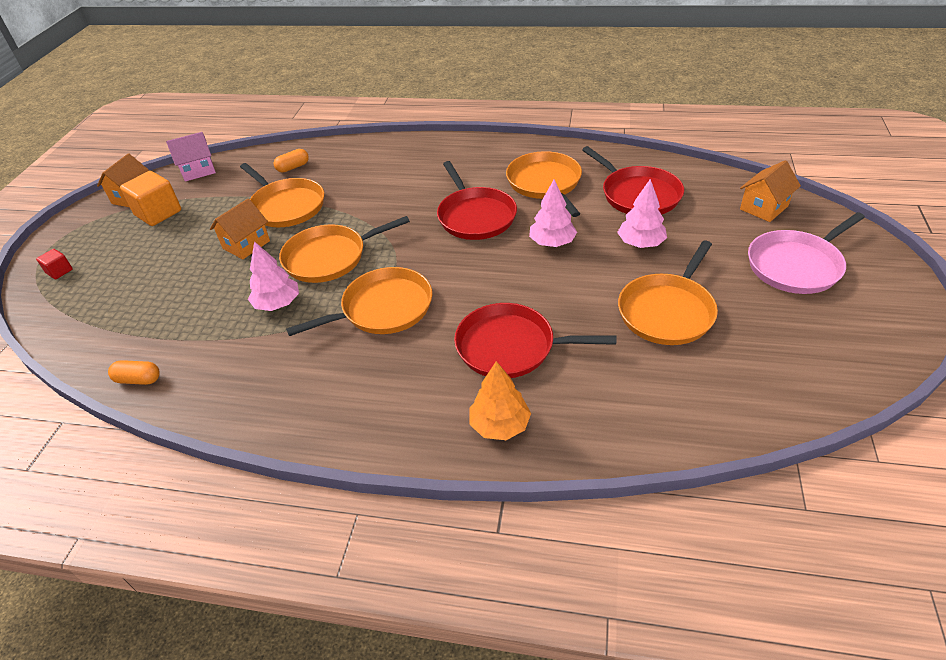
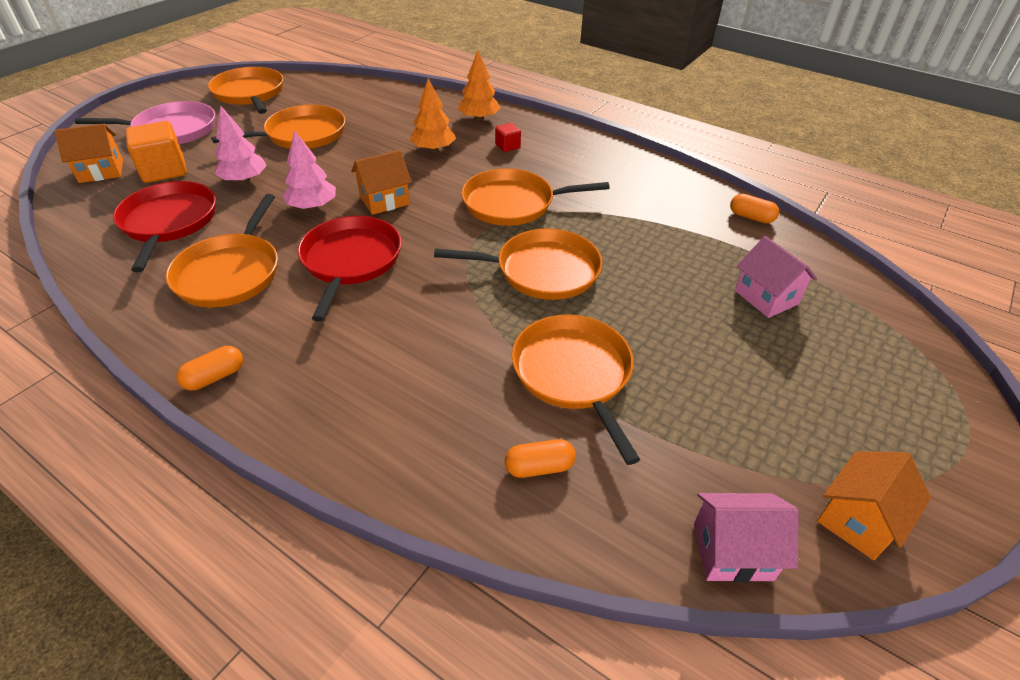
camera: 160 degrees left, 0 degrees up
(59, 271) = (916, 381): red cube -> red cube (507, 146)
(147, 296) = (766, 297): none -> pink house
(158, 213) = (791, 448): orange cube -> orange cube (164, 170)
(246, 245) = (641, 326): orange house -> orange house (384, 200)
(277, 304) = (613, 240): pink tree -> none
(483, 144) = (215, 377): none -> orange capsule
(510, 347) = (433, 149): red pan -> orange tree
(822, 349) = (250, 94): none -> orange pan

